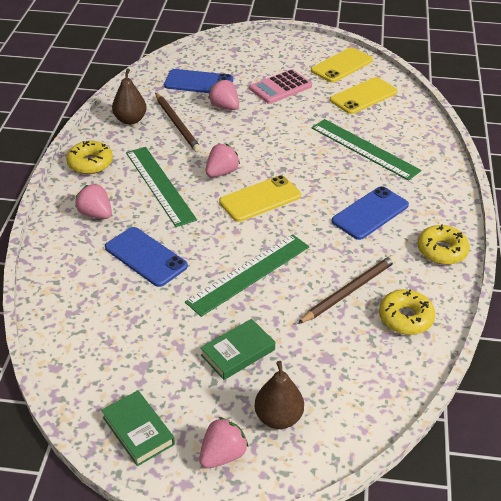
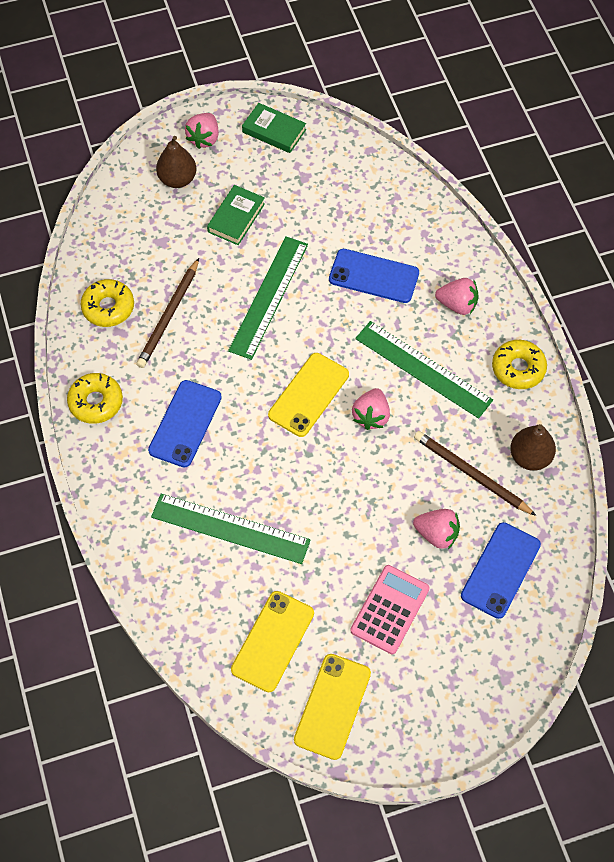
camera: 155 degrees right, 20 degrees up
(198, 83) = (500, 570): blue phone -> blue phone turned 45 degrees counterclockwise

